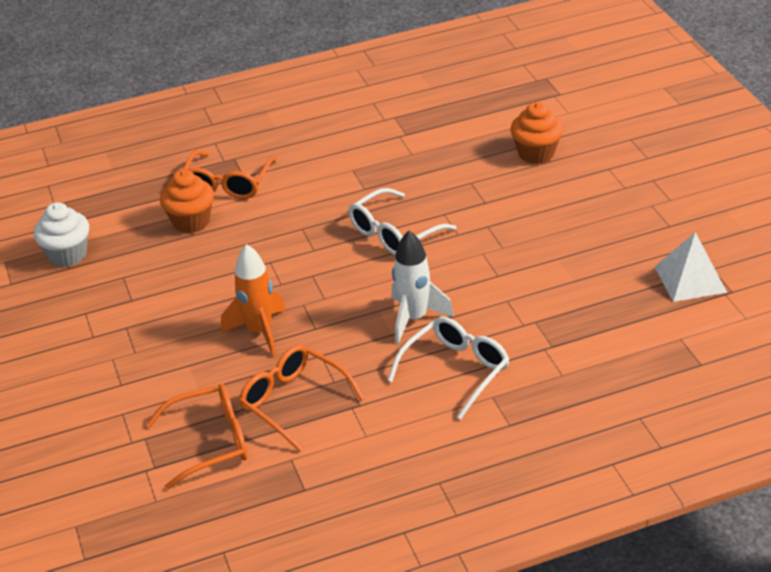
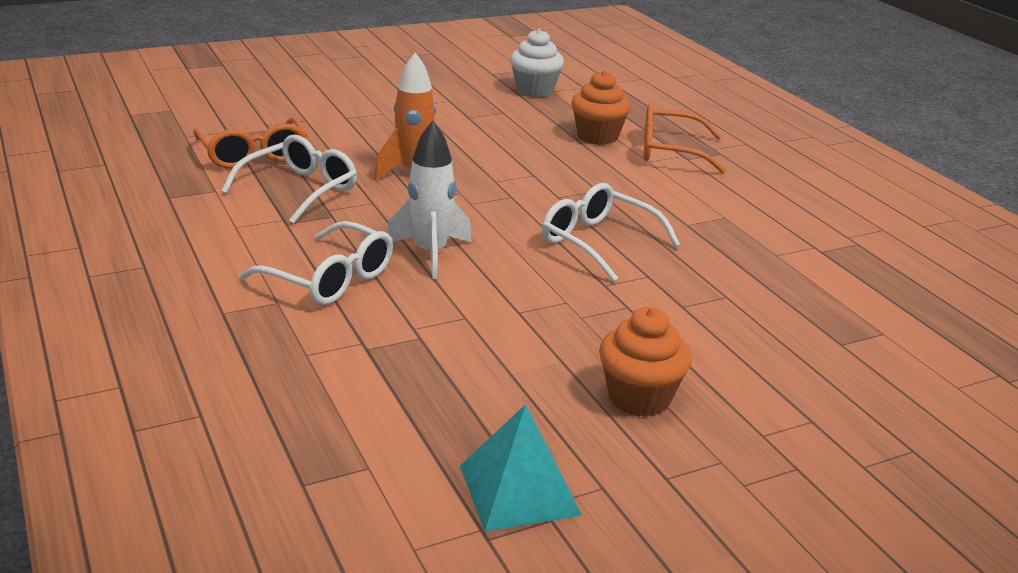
camera: 80 degrees right, 10 degrees down
(293, 401) = (300, 190): orange glasses -> white glasses
(536, 153) = (822, 351): orange cupcake -> orange cupcake (639, 398)
(690, 279) = (519, 490): white pyramid -> turquoise pyramid

